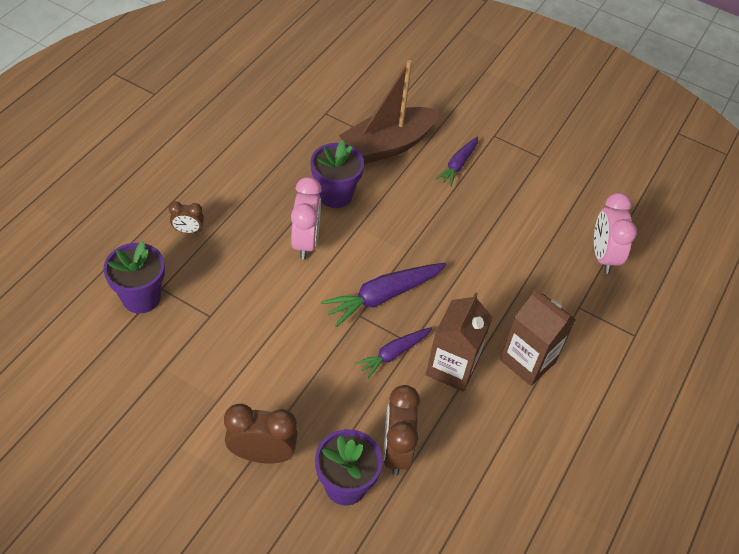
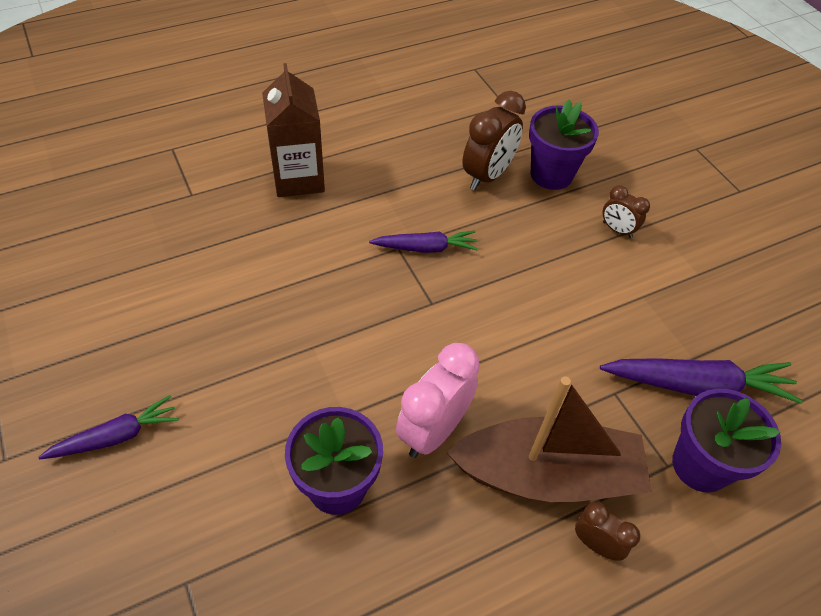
camera: 145 degrees left, 0 degrees up
(262, 454) = (617, 230): brown clock -> brown clock, size x0.55
(383, 296) = (388, 309): purple carrot -> purple carrot (697, 385)
(388, 145) = (178, 537): brown boat -> brown boat (547, 475)
(452, 367) = (377, 208): brown carton -> none
(603, 256) = (98, 224): pink clock -> none

